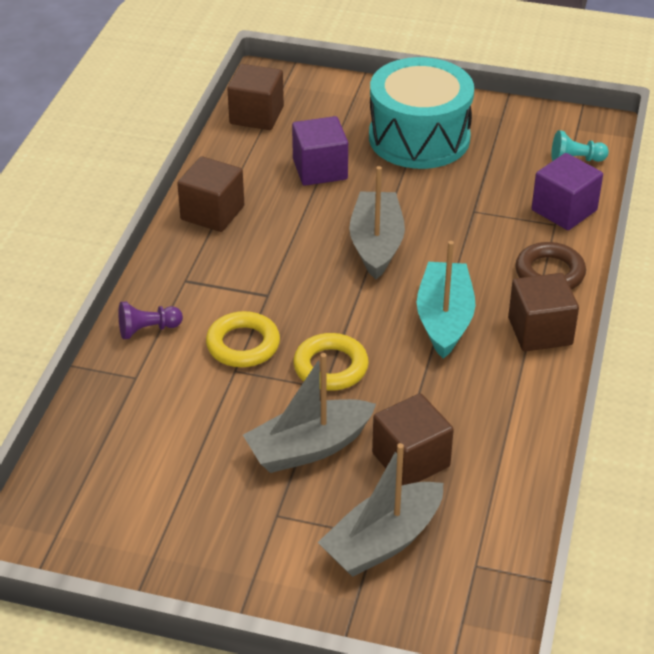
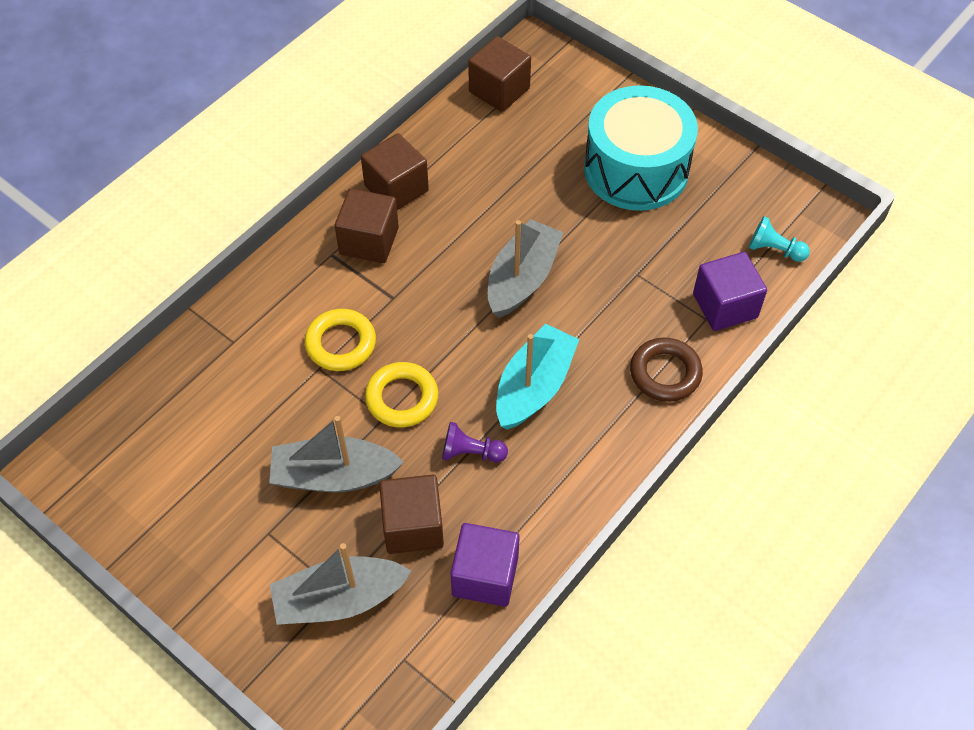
camera: 25 degrees right, 15 degrees up
(148, 329) = (270, 295): purple pawn -> purple pawn (471, 453)
(320, 169) = (521, 174): purple cube -> purple cube (485, 576)
(540, 331) = (614, 435): brown cube -> brown cube (369, 241)

